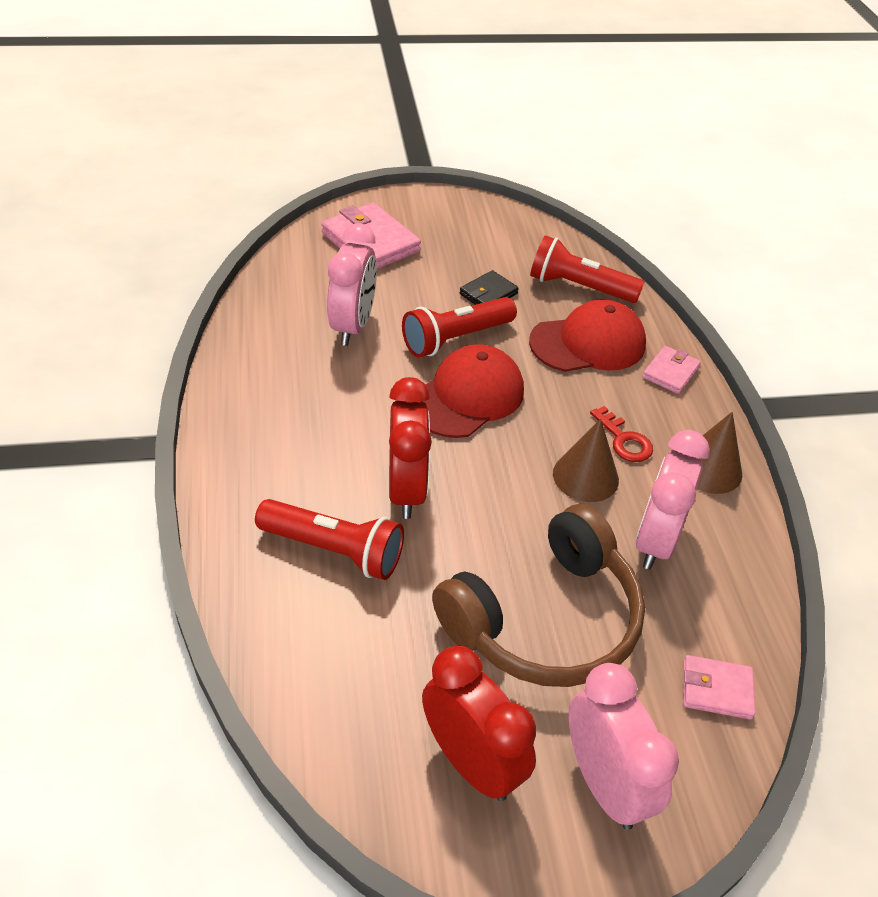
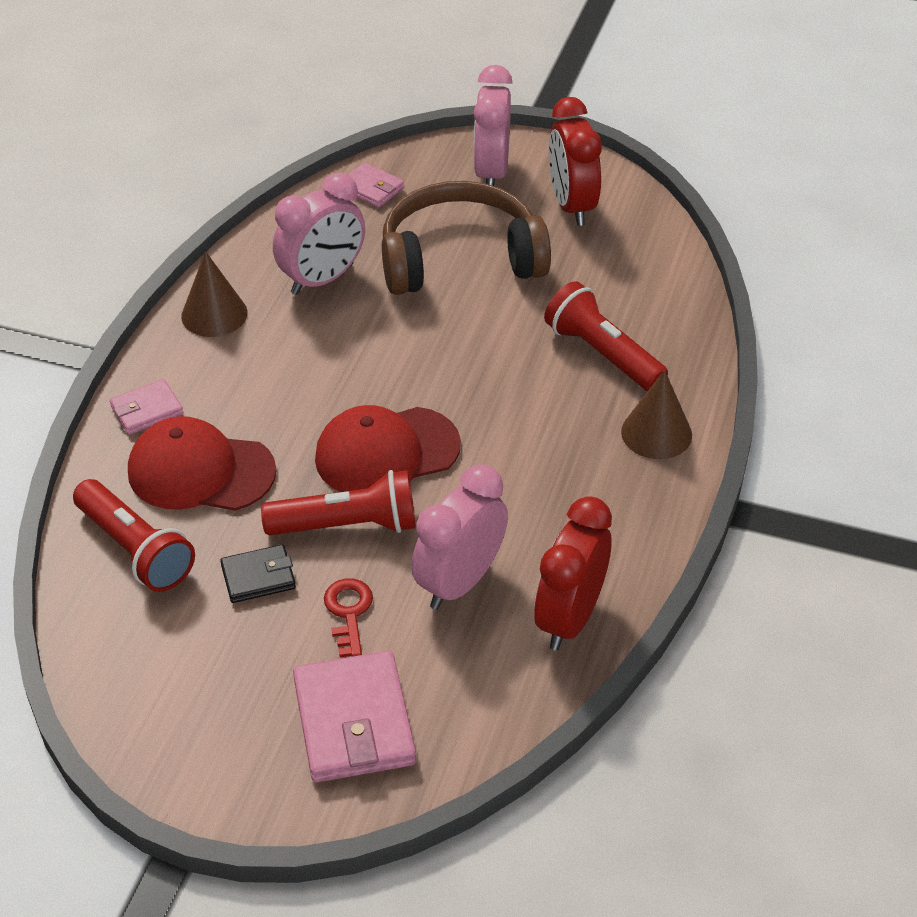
camera: 150 degrees left, 0 degrees up
(406, 490) = (510, 382): red clock -> red clock (569, 618)
(585, 476) = (334, 343): brown cone -> brown cone (656, 433)
(624, 440) = (267, 361): red key -> red key (348, 612)

